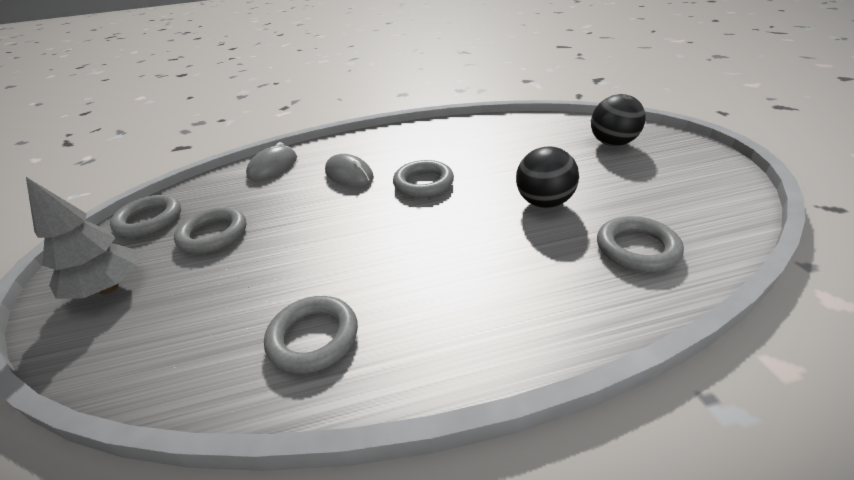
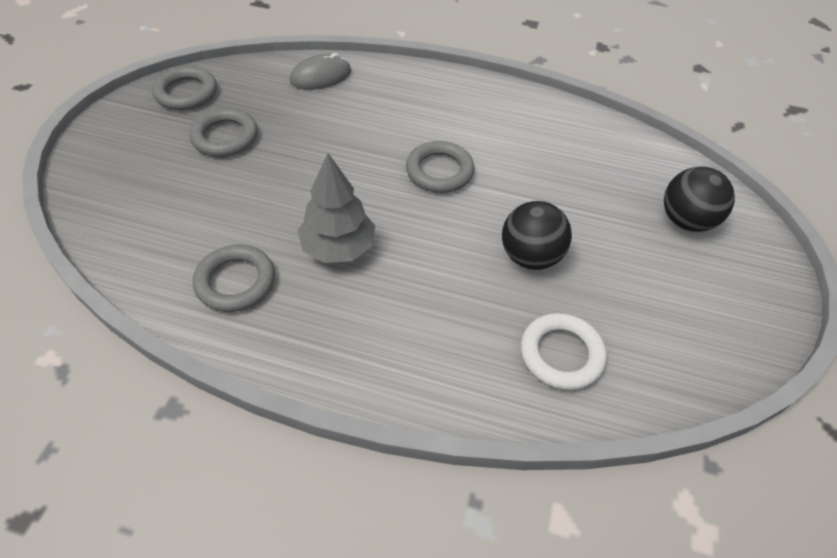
camera: 25 degrees right, 15 degrees up
(108, 288) = (126, 152): grey tree -> grey tree (338, 248)
(349, 175) = (380, 123): grey mouse -> none
(637, 249) = (561, 354): grey ring -> white ring

